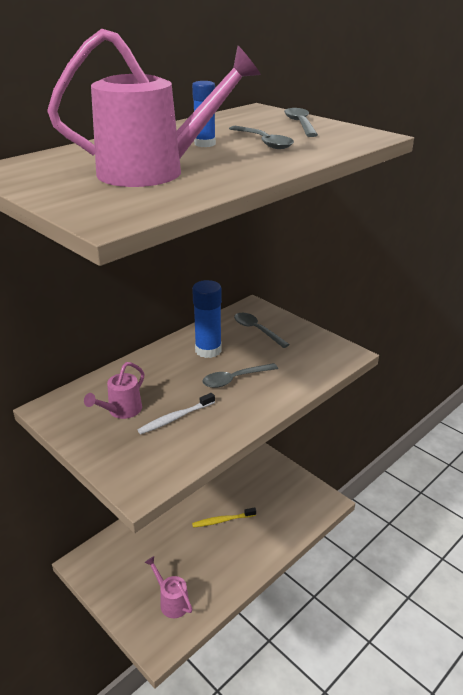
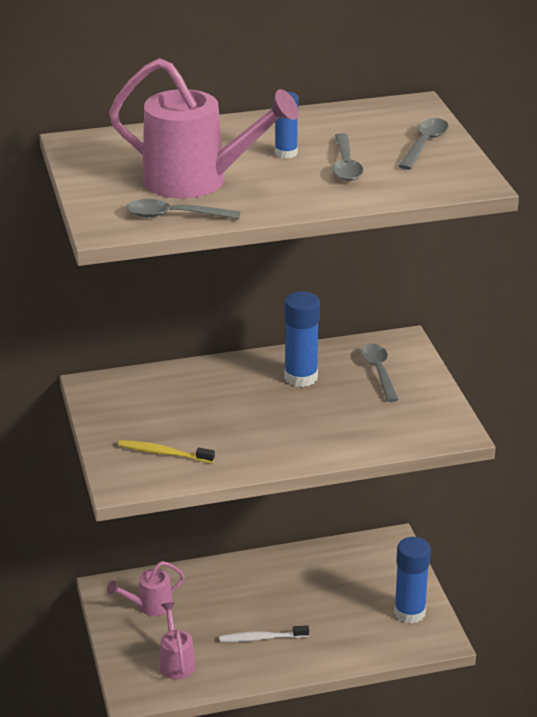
camera: 30 degrees right, 0 degrees up
(121, 411) = (158, 411): pink watering can -> pink watering can (149, 606)
(175, 418) = (204, 435): white toothbrush -> white toothbrush (261, 638)
(222, 520) = (292, 608): yellow toothbrush -> yellow toothbrush (163, 453)
(235, 379) = (300, 418): grey spoon -> grey spoon (175, 215)
(296, 491) = (409, 612): none -> blue glue stick

